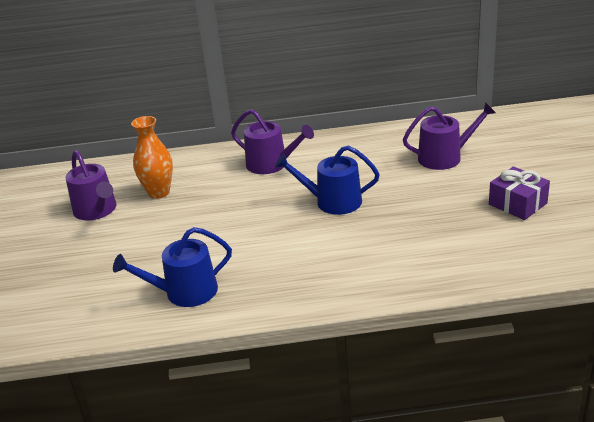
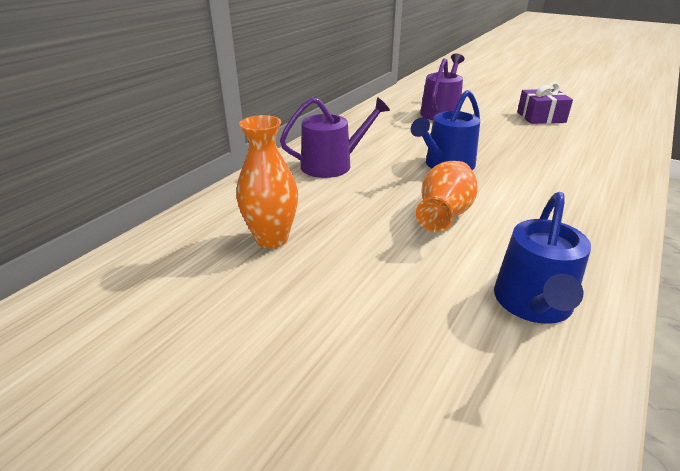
camera: 55 degrees left, 0 degrees up
(97, 210) = (229, 301): purple watering can -> none
(253, 230) = (444, 214): none -> orange vase

